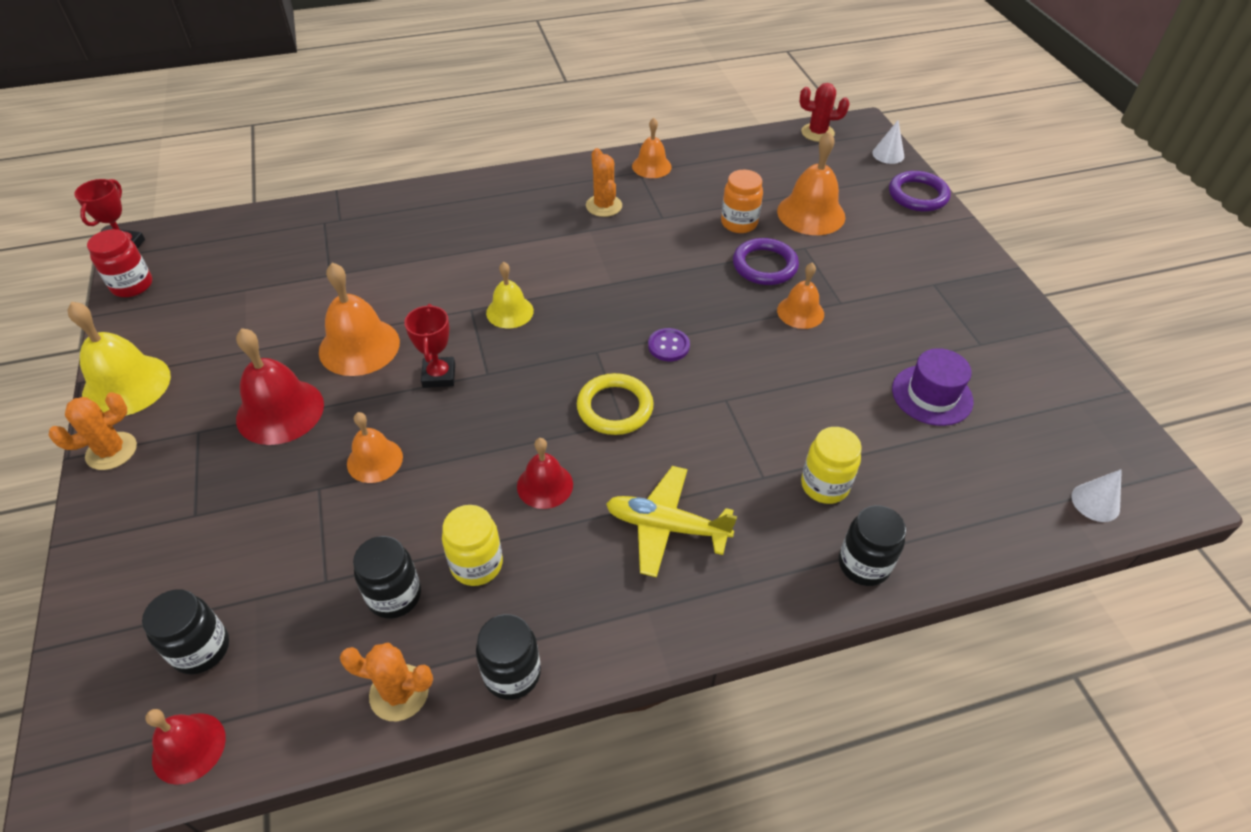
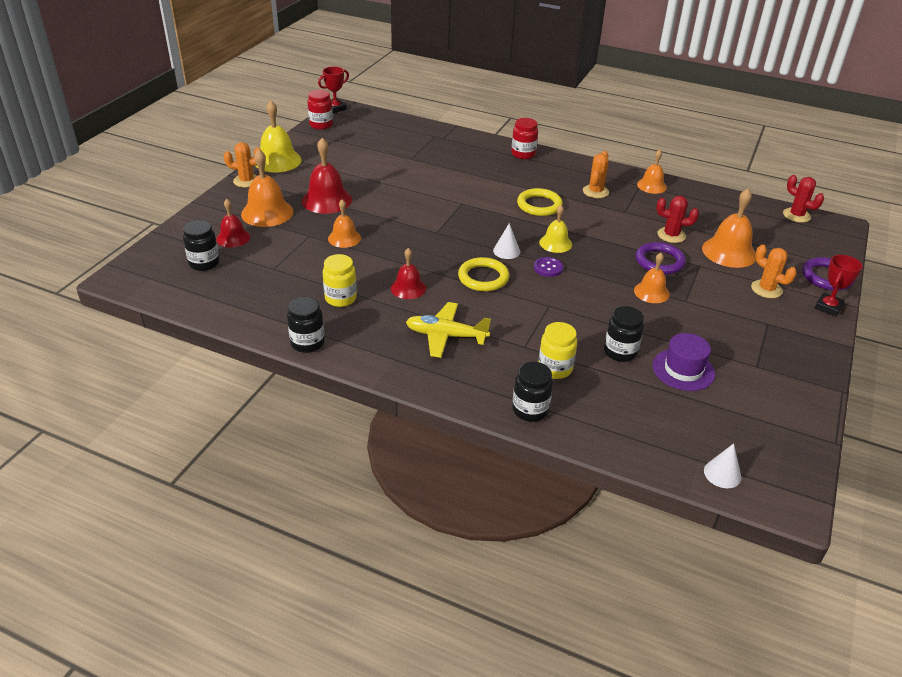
camera: 40 degrees right, 10 degrees down
(189, 748) = (166, 290): red bell -> red bell (233, 238)
(359, 346) = (390, 193): orange bell -> orange bell (267, 213)
(394, 596) = (294, 289): black jar -> black jar (620, 352)
(399, 693) = (256, 321): orange cactus -> orange cactus (766, 289)
(439, 375) = (412, 222): red trophy -> red trophy (828, 307)
(467, 194) = (523, 154): none -> red jar
(509, 311) = (480, 213): yellow bell -> yellow bell (555, 243)
(564, 260) = (539, 205): none -> yellow ring
(666, 527) = (446, 336): yellow plane -> yellow plane turned 45 degrees counterclockwise
(739, 223) = (671, 235): orange jar -> red cactus
(888, 154) = (836, 248): white cone -> white cone (506, 251)

